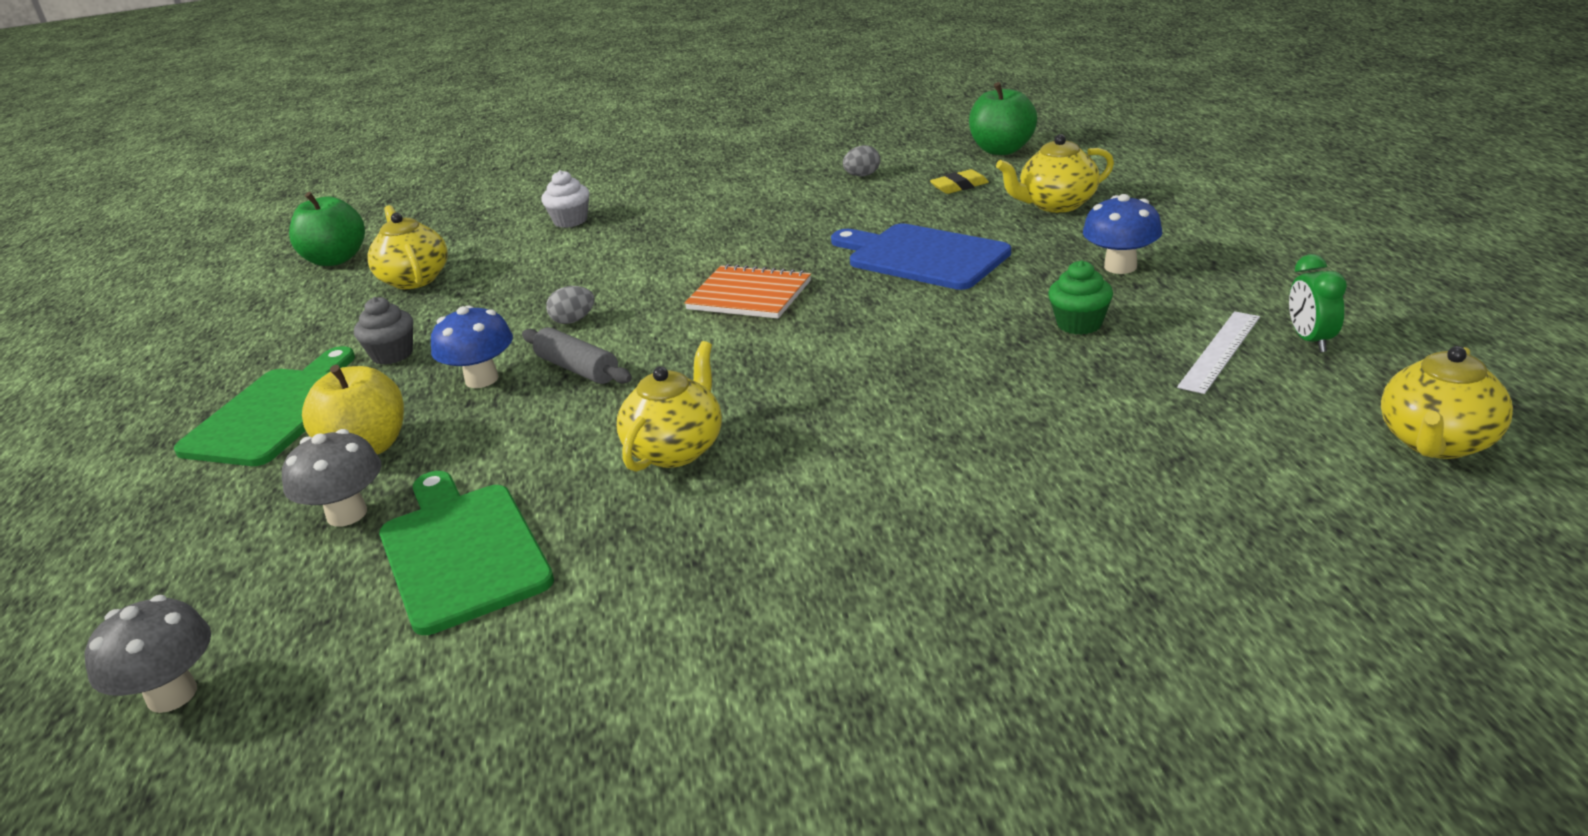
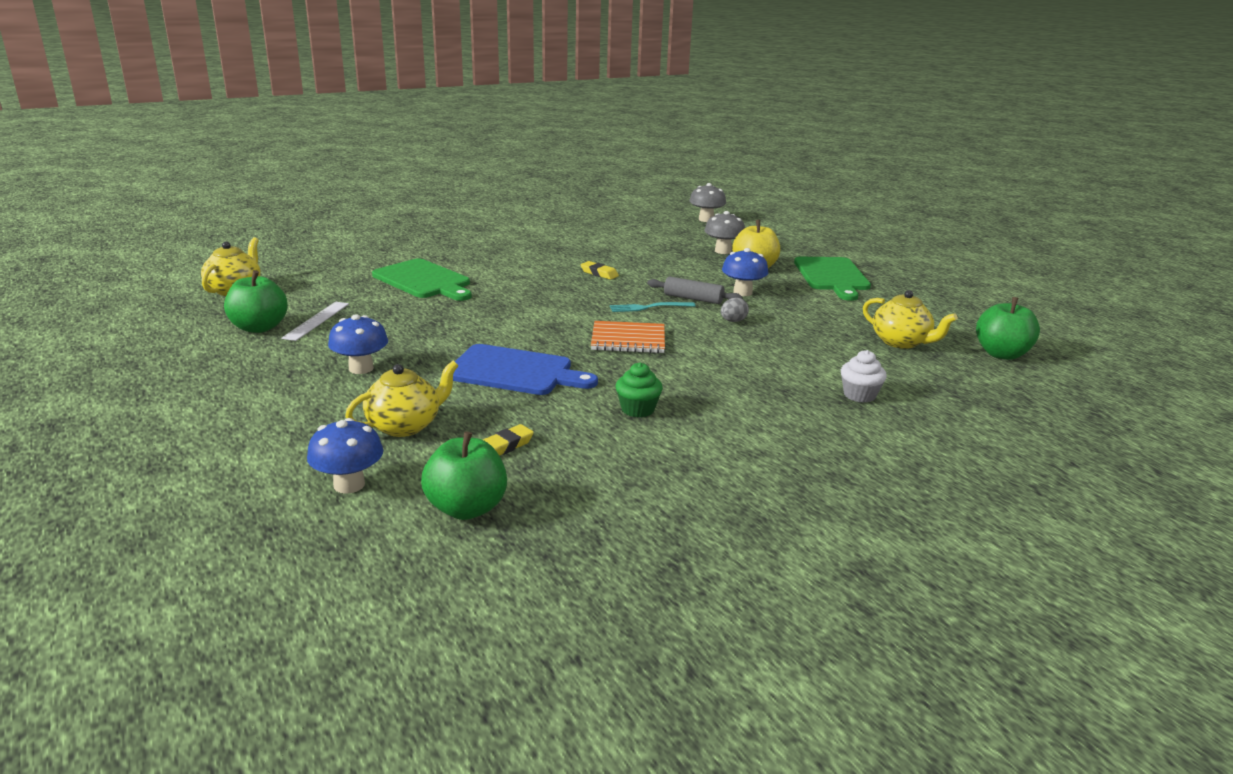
camera: 155 degrees right, 5 degrees down
(392, 354) = (820, 300): grey cupcake -> none
(461, 551) = (656, 246): green cutting board -> green cutting board (424, 281)
(666, 353) = (649, 307): none -> turquoise fork
(676, 449) = (599, 273): yellow teapot -> yellow eraser
(862, 175) = (616, 460): grey egg -> none
(1079, 324) = (397, 331): green cupcake -> green cupcake (637, 409)
(1102, 164) = (349, 485): none -> blue mushroom
(1311, 340) = (259, 327): green clock -> green apple

